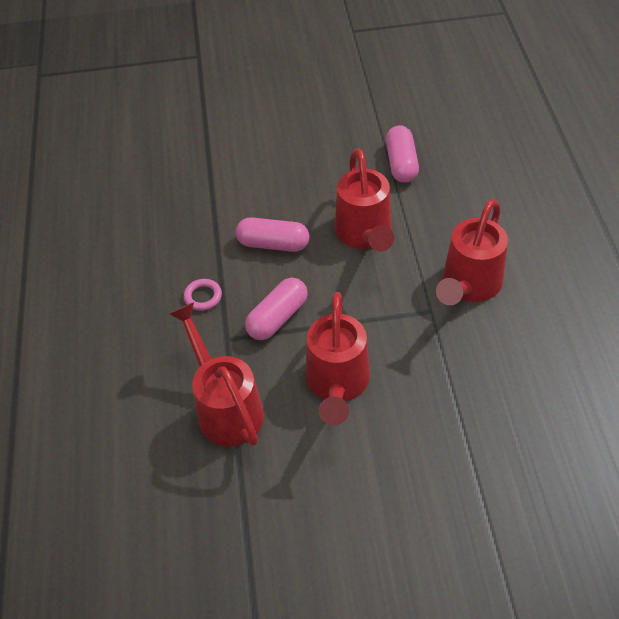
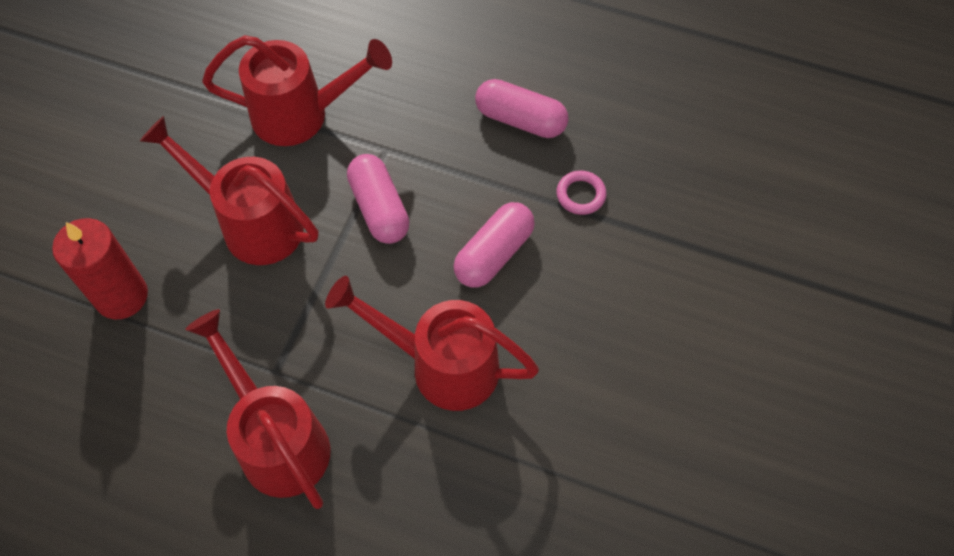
camera: 115 degrees right, 10 degrees up
(203, 297) = (459, 151): pink ring -> pink ring (580, 195)
(401, 163) = (546, 490): pink capsule -> pink capsule (520, 120)
(446, 429) = (121, 296): none -> red candle

